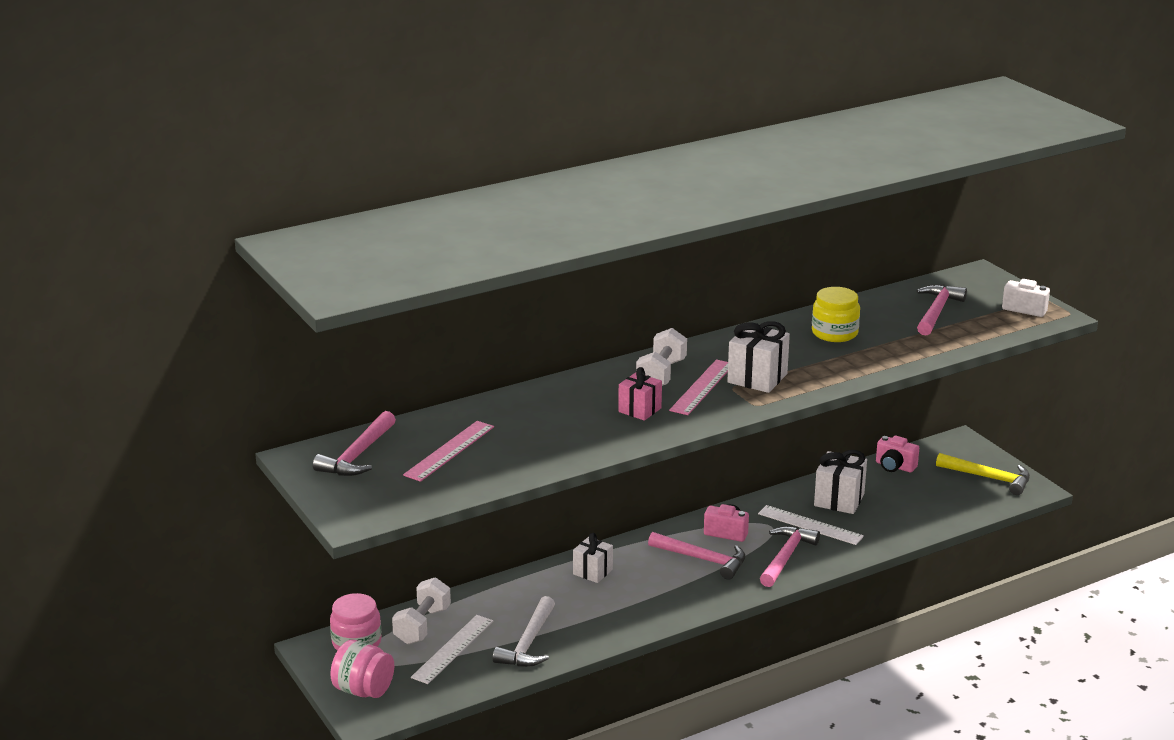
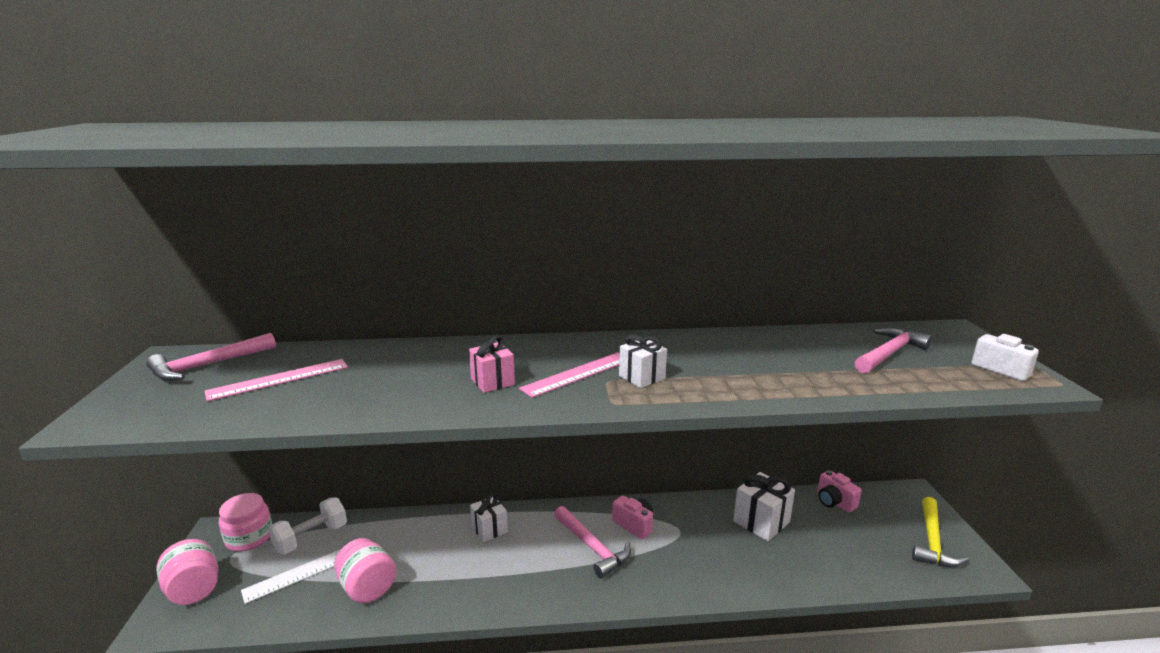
camera: 25 degrees right, 5 degrees down
(528, 643) = (368, 588): white hammer -> pink jar
(661, 374) = (552, 355): white dumbbell -> none
(757, 378) = (642, 377): white gift -> white gift, size x0.66
(786, 557) = (672, 570): pink hammer -> none
(810, 525) = (717, 541): white ruler -> none
(834, 333) = (761, 352): yellow jar -> none
(988, 478) = (932, 541): yellow hammer -> yellow hammer turned 60 degrees clockwise

